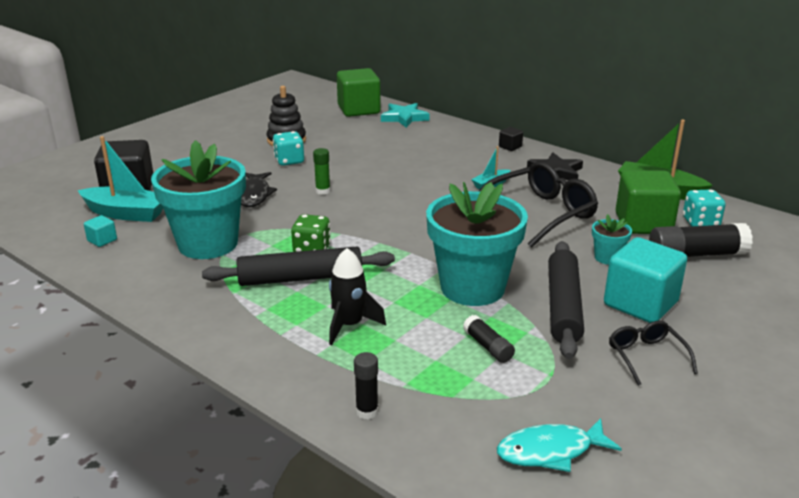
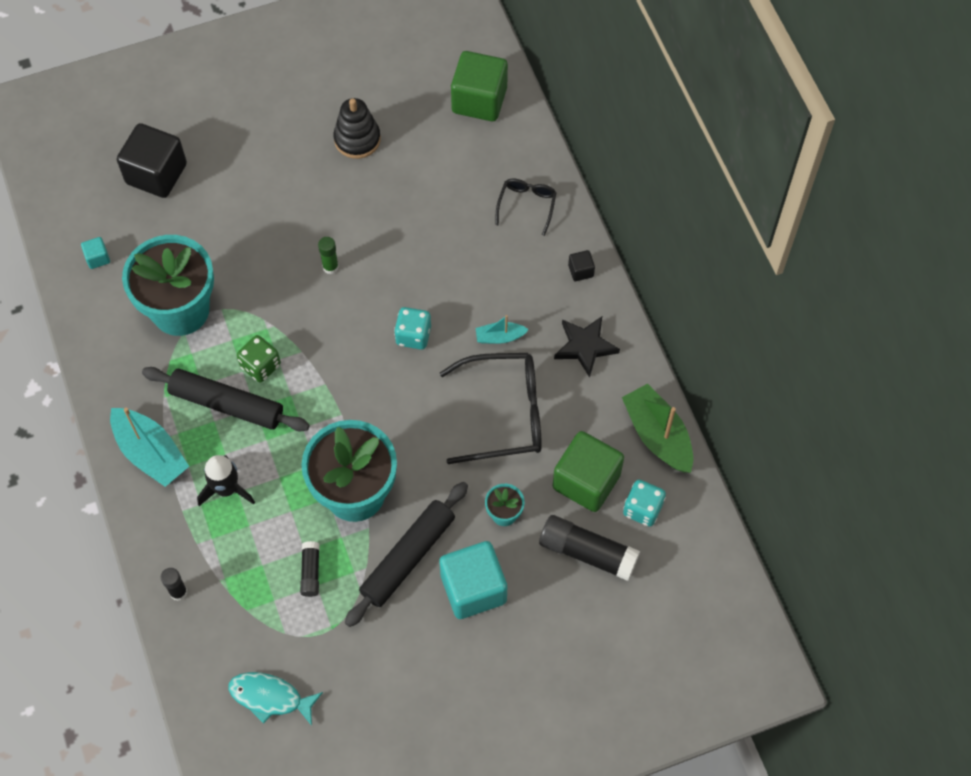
camera: 30 degrees right, 35 degrees up
(126, 213) = (136, 219): turquoise boat -> turquoise boat (150, 453)
(254, 195) = (263, 242): black fish -> none
(289, 161) = (334, 188): turquoise dice -> turquoise dice (413, 335)
(404, 118) = (516, 146): turquoise star -> none
(646, 356) = (419, 649): black glasses -> black glasses (526, 205)

